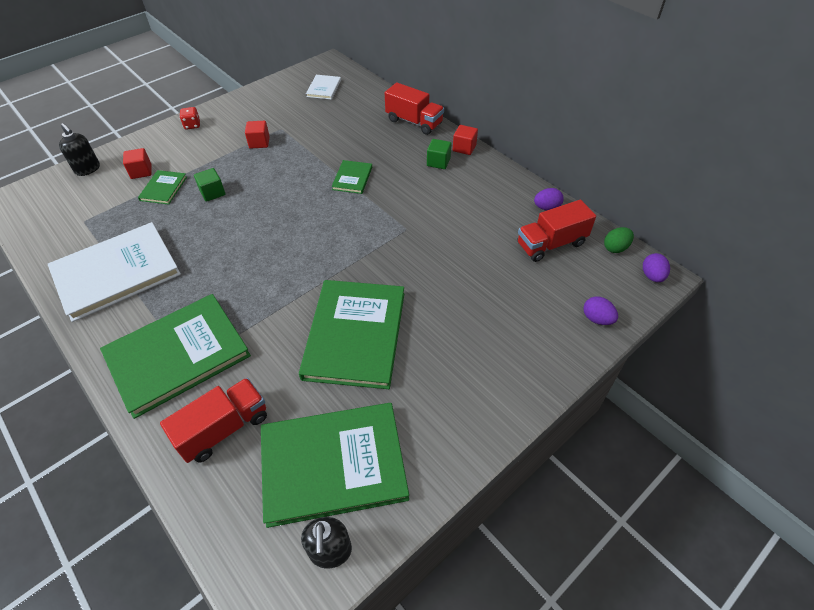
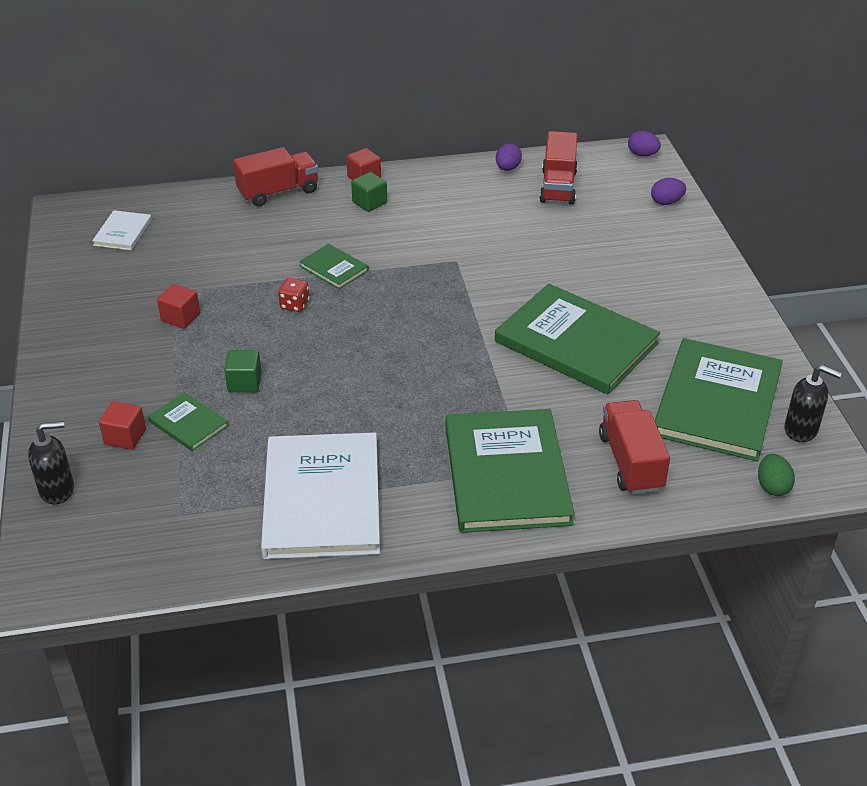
camera: 60 degrees left, 10 degrees down
(192, 125) = (67, 365): red dice -> red dice (294, 305)
(324, 88) = (123, 232): white book -> white book turned 60 degrees clockwise
(615, 248) = (594, 157): green egg -> green egg (772, 487)

